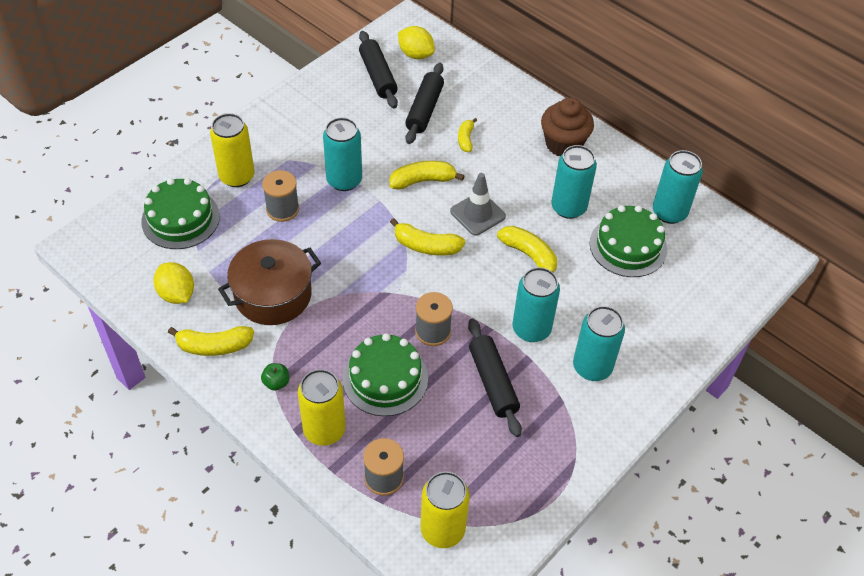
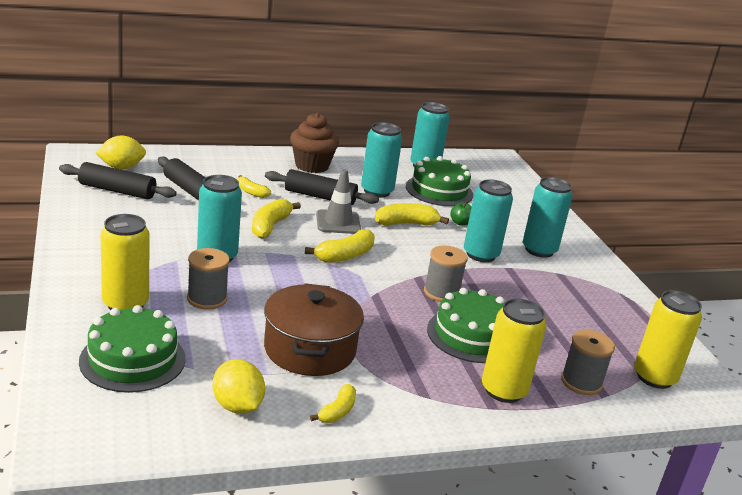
camera: 60 degrees left, 25 degrees down
(177, 294) = (237, 406): yellow lemon -> yellow lemon turned 60 degrees clockwise
(214, 346) = (337, 411): yellow banana -> yellow banana, size x0.63
(276, 383) = (422, 393): green apple -> green apple (460, 223)
(493, 382) = (519, 291): black rolling pin -> black rolling pin (320, 196)

